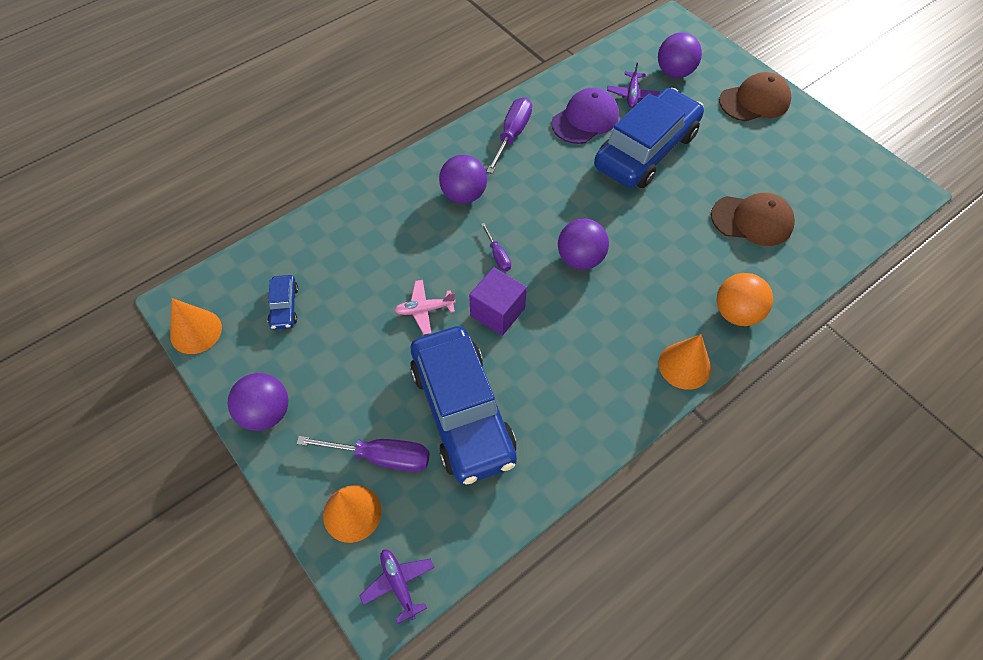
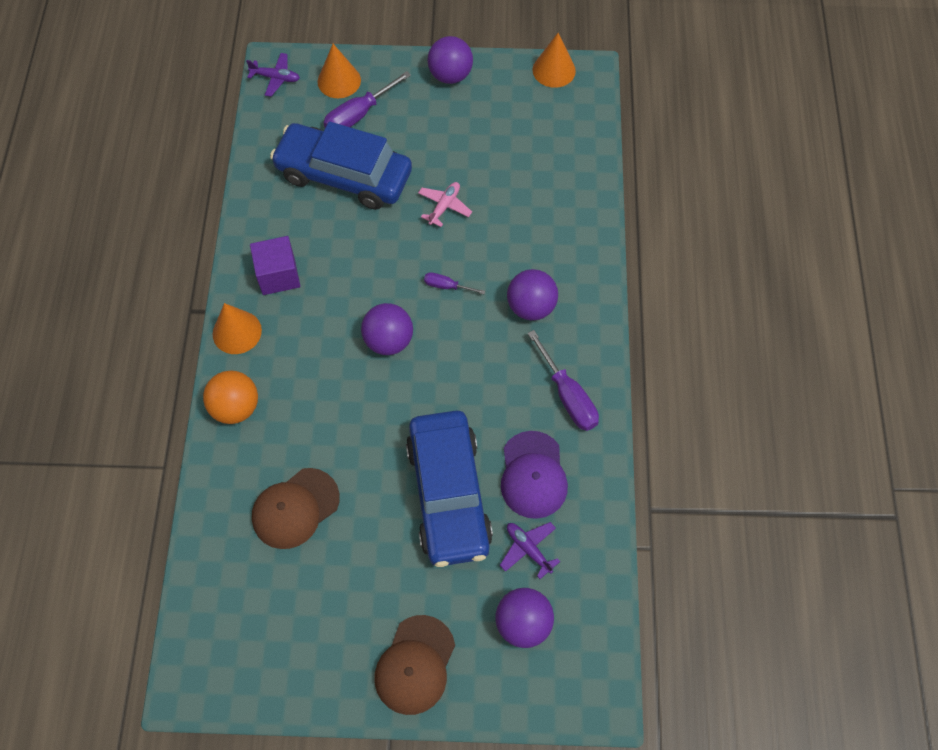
camera: 130 degrees right, 5 degrees up
(284, 306) = (528, 127): blue car -> none
(497, 312) = (397, 249): purple cube -> purple cube (278, 275)

